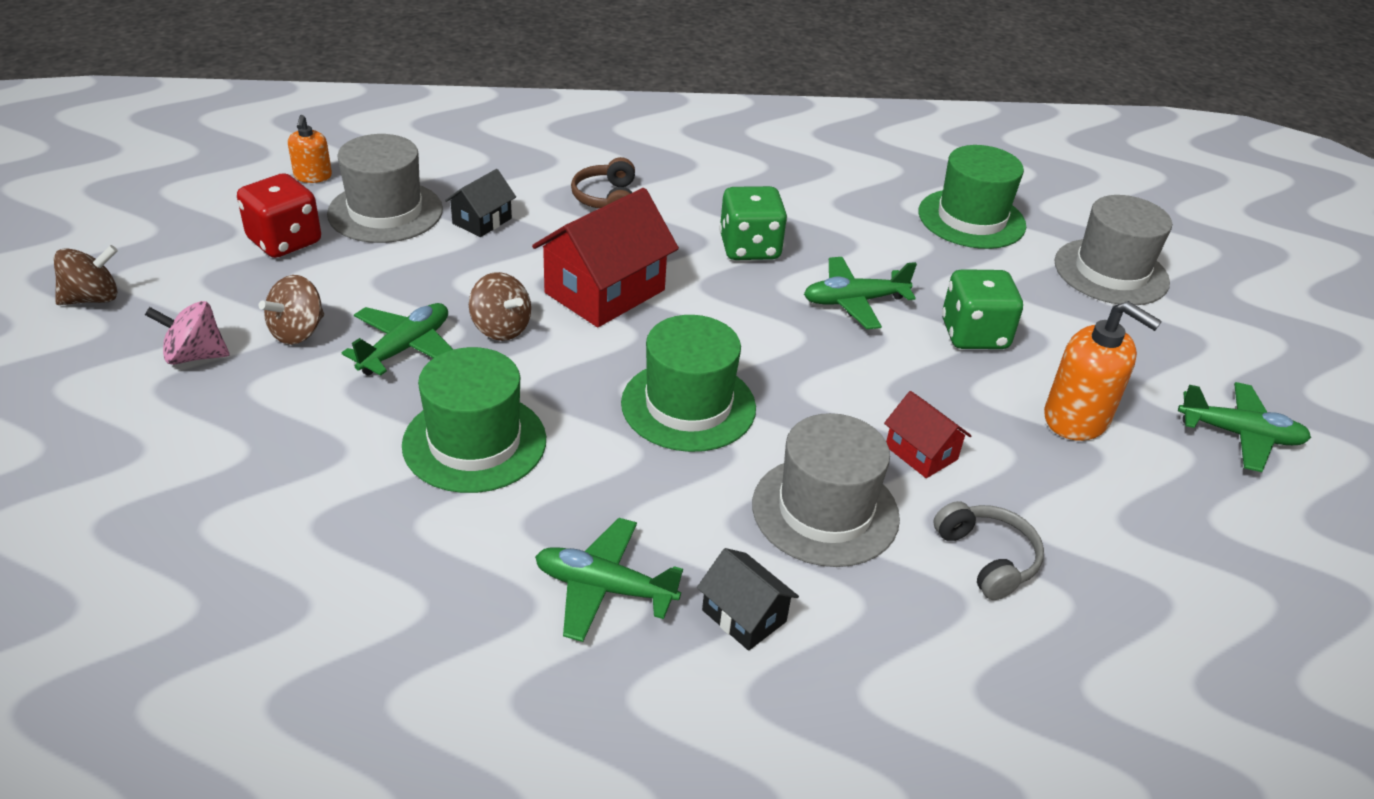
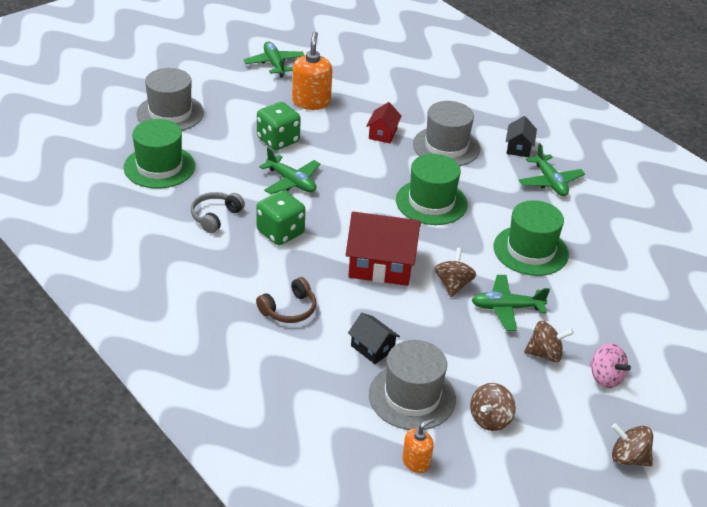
camera: 125 degrees left, 0 degrees up
(284, 241) = (490, 419): red dice -> brown spinning top
(482, 221) = (372, 348): black house -> black house turned 45 degrees clockwise
(987, 558) = (422, 106): grey headphones -> grey headphones (215, 216)

